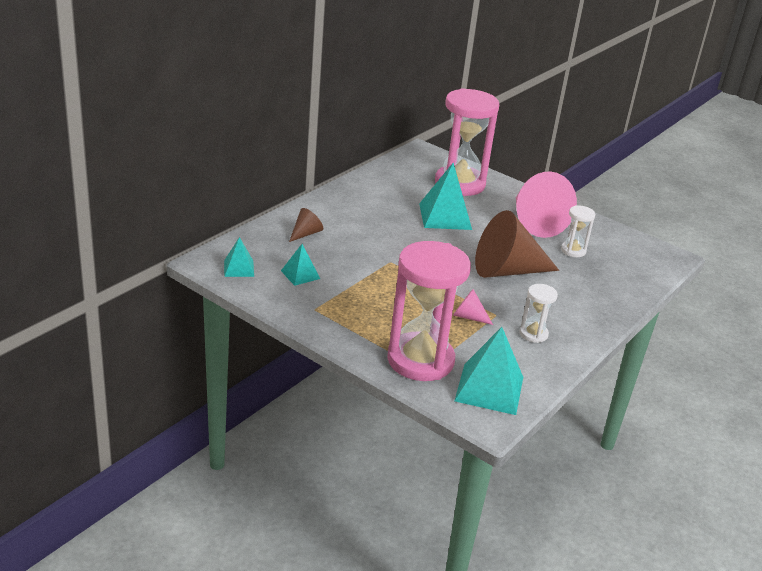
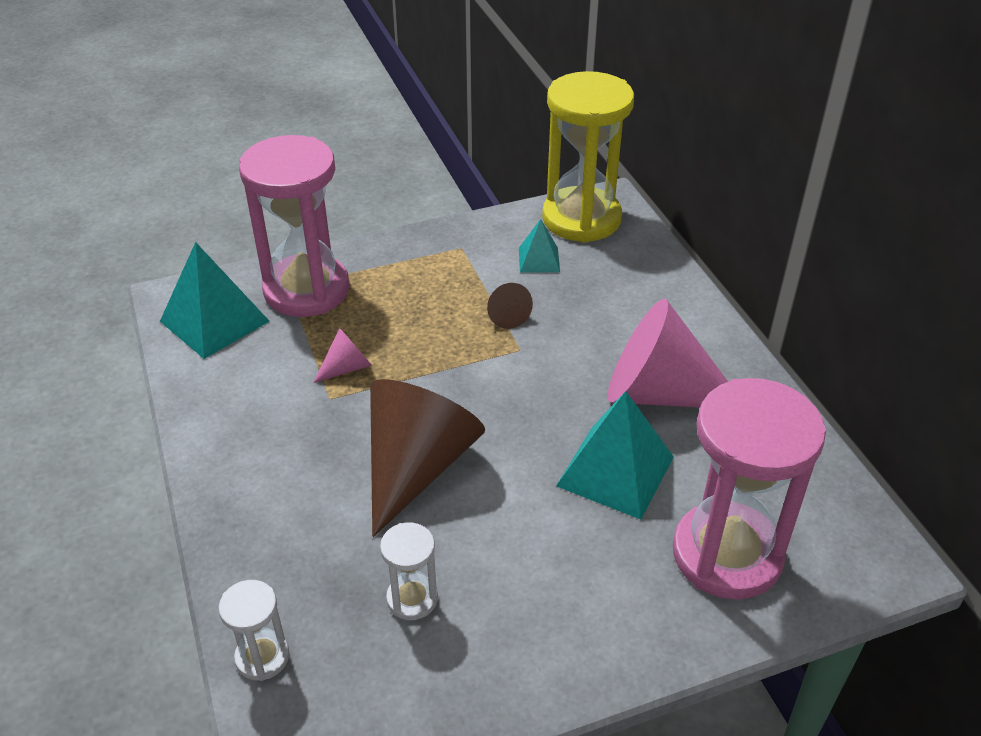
camera: 125 degrees right, 10 degrees up
(239, 268) = (581, 218): turquoise pyramid -> yellow hourglass
(306, 233) = (635, 296): brown cone -> brown cone (506, 315)
(533, 334) = (263, 413): white hourglass -> white hourglass (262, 657)
(535, 222) = (533, 597): pink cone -> pink cone (659, 393)

